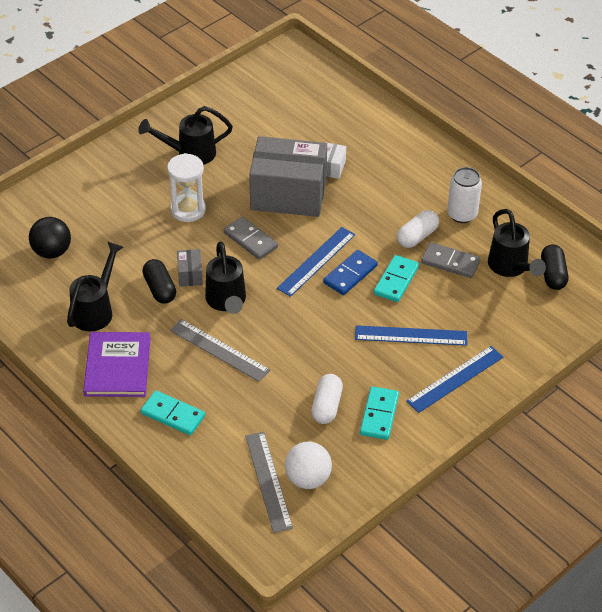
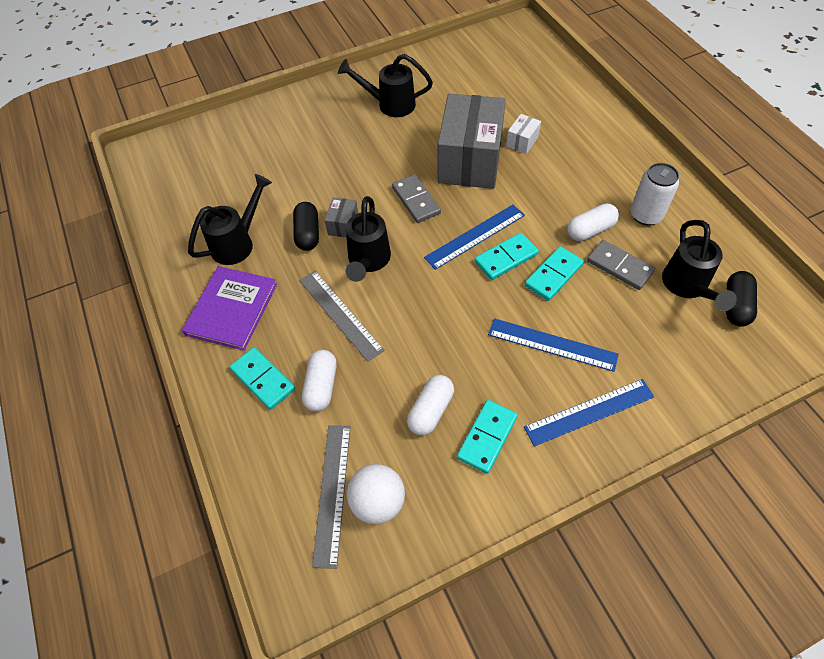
camera: 20 degrees right, 10 degrees up
(52, 252) = (224, 175): black ball -> none
(188, 210) = (367, 158): white hourglass -> none
(226, 409) = (321, 386): none -> white capsule
(288, 194) = (470, 160): grey box -> grey box turned 75 degrees clockwise
(350, 274) = (506, 258): blue domino -> turquoise domino

